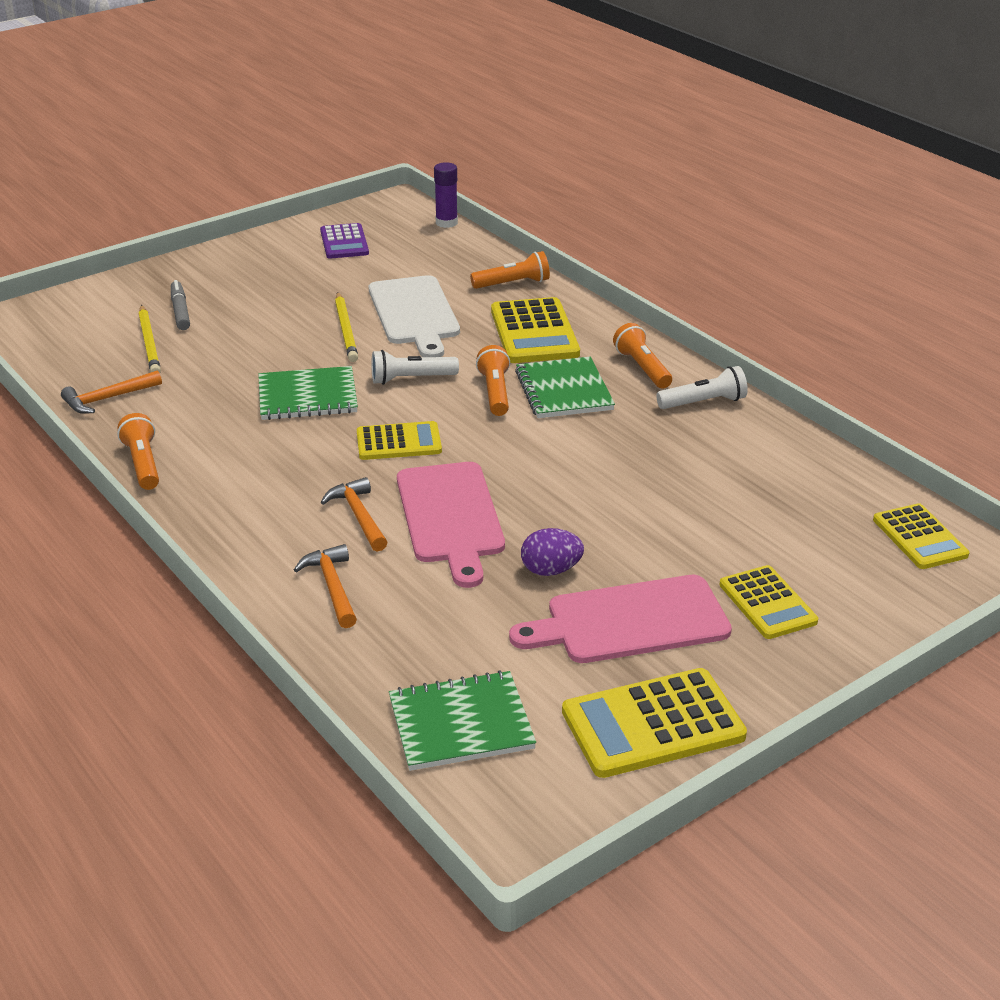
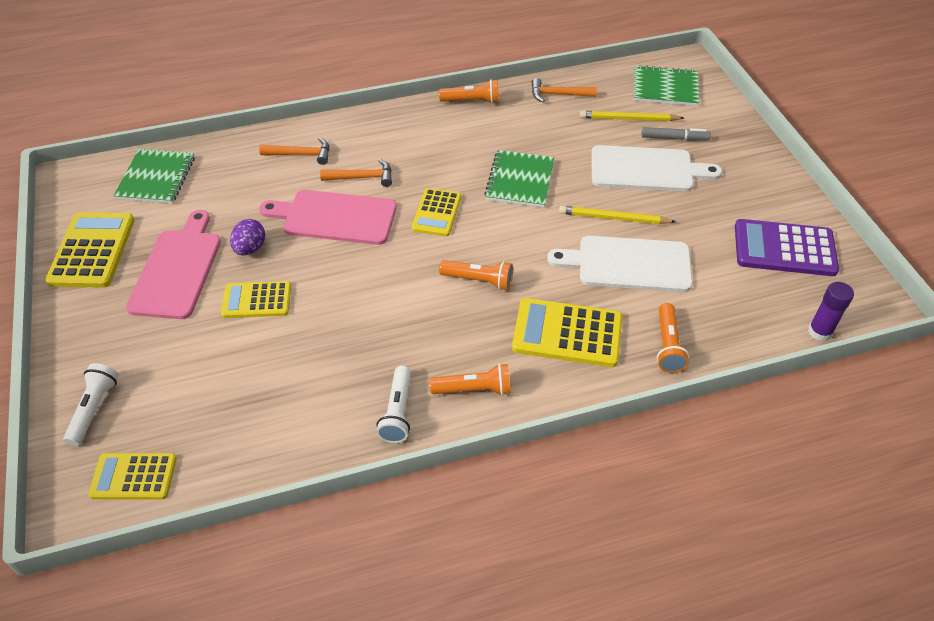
camera: 110 degrees right, 15 degrees up
(107, 399) = (558, 95): orange hammer -> orange hammer turned 75 degrees counterclockwise
(248, 321) = (646, 169): none -> white cutting board
(344, 242) = (784, 248): purple calculator -> purple calculator, size x1.54
(411, 379) = (521, 238): white flashlight -> white flashlight (94, 409)
(564, 390) = (462, 323): green notebook -> green notebook (665, 88)
(767, 603) = (140, 345): yellow calculator -> yellow calculator (257, 300)

